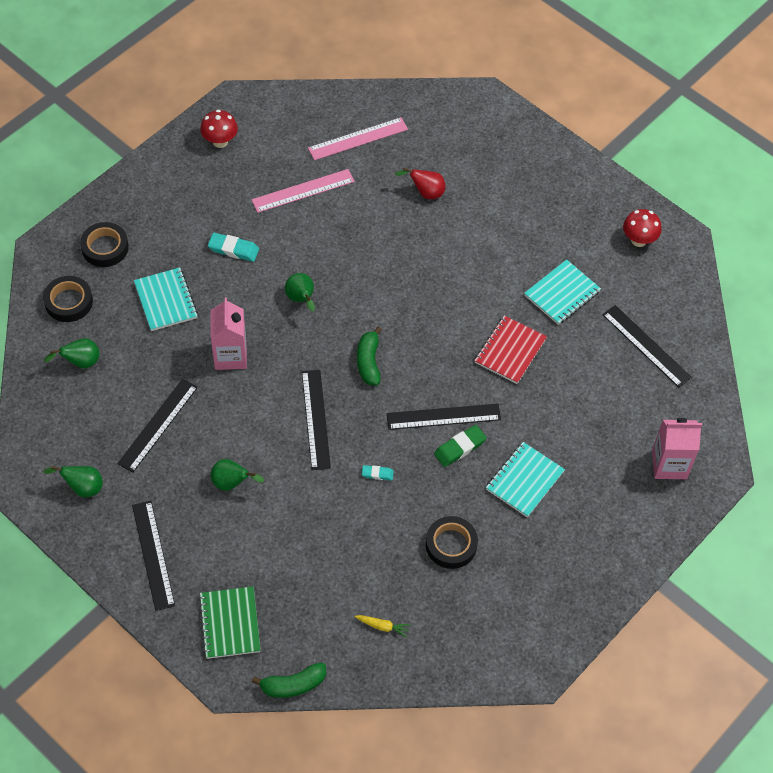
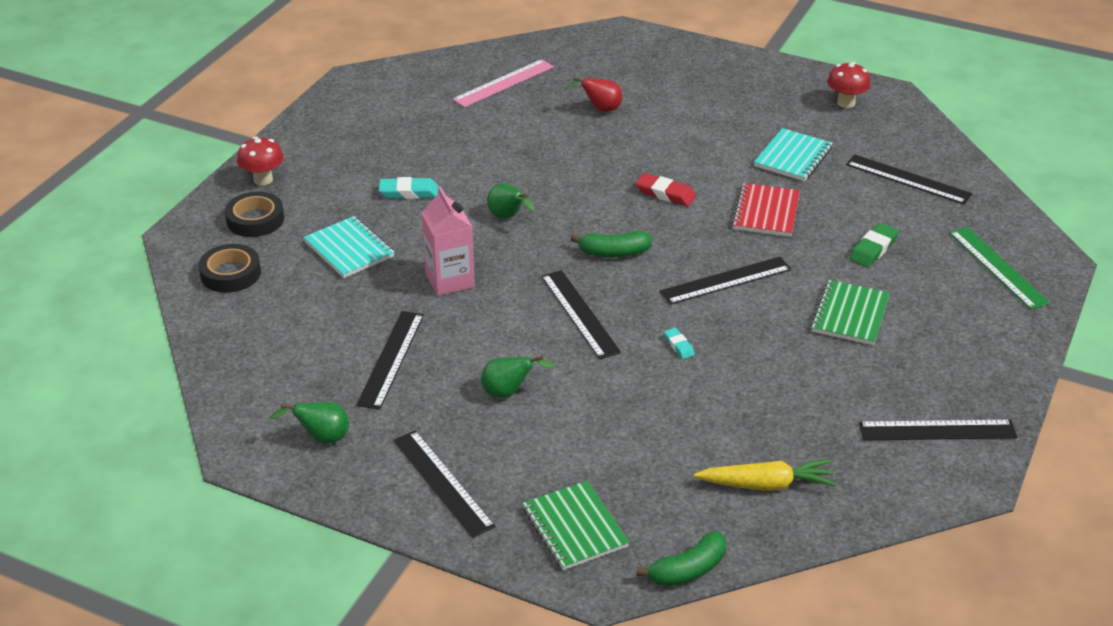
camera: 15 degrees left, 20 degrees down
(81, 362) = (268, 323): green pear -> none
(220, 141) = (351, 112): red mushroom -> red mushroom (263, 179)
(303, 191) = (464, 132): pink ruler -> none
(369, 362) = (614, 253): green banana -> green banana turned 75 degrees counterclockwise
(377, 474) = (679, 346): turquoise eraser -> turquoise eraser turned 75 degrees clockwise
(382, 626) = (766, 484): yellow carrot -> yellow carrot, size x1.89
(437, 307) = (665, 194): none -> red eraser
(451, 545) = (802, 389): black tape -> none
(460, 448) = (760, 303): green eraser -> green eraser (873, 249)
(524, 480) = (850, 315): turquoise notebook -> green notebook
(534, 614) = (937, 430): none -> black ruler
(669, 464) = (997, 267): pink carton -> green ruler

